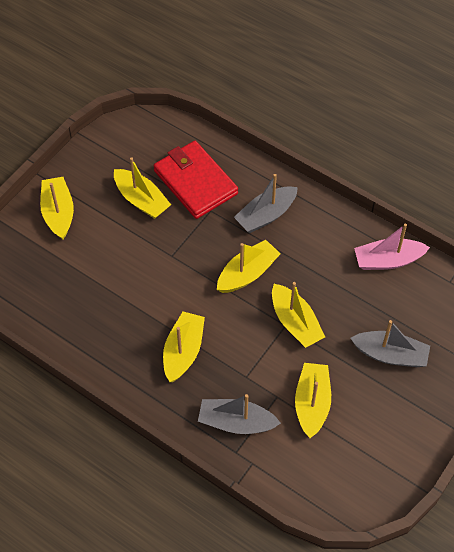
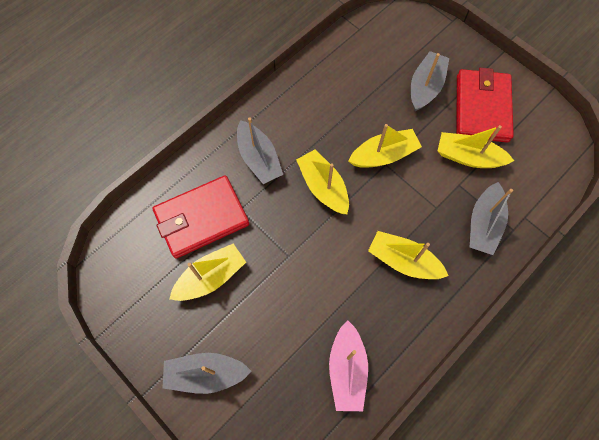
camera: 80 degrees left, 10 degrees up
(58, 213) = (206, 374): yellow boat -> grey boat
(378, 414) = (481, 108): none -> red wallet
(388, 260) = (330, 69): pink boat -> pink boat (347, 369)

